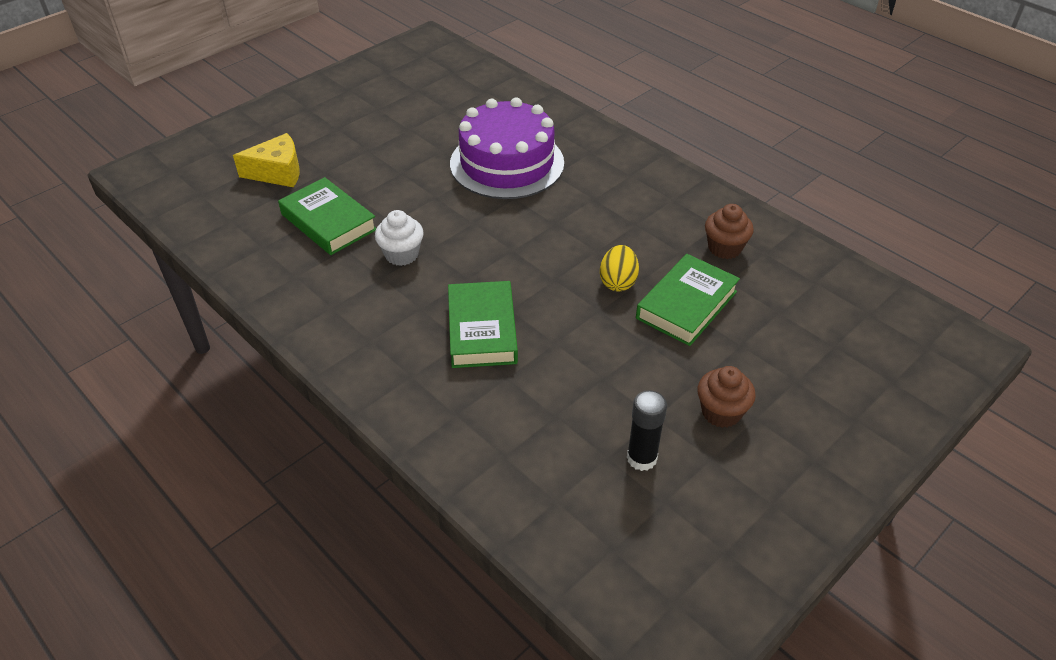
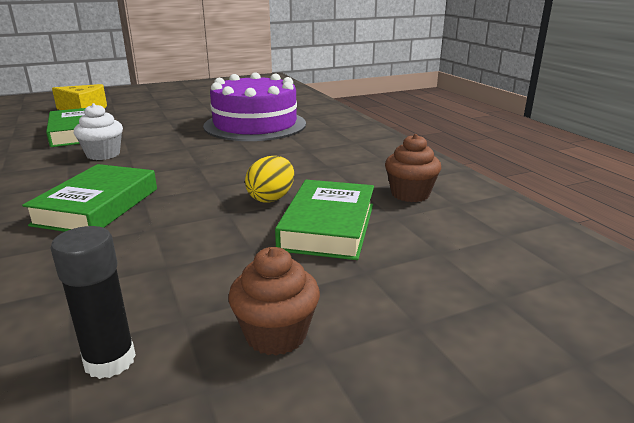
camera: 20 degrees right, 20 degrees down
(686, 305) = (328, 226): green book -> green book turned 45 degrees counterclockwise

